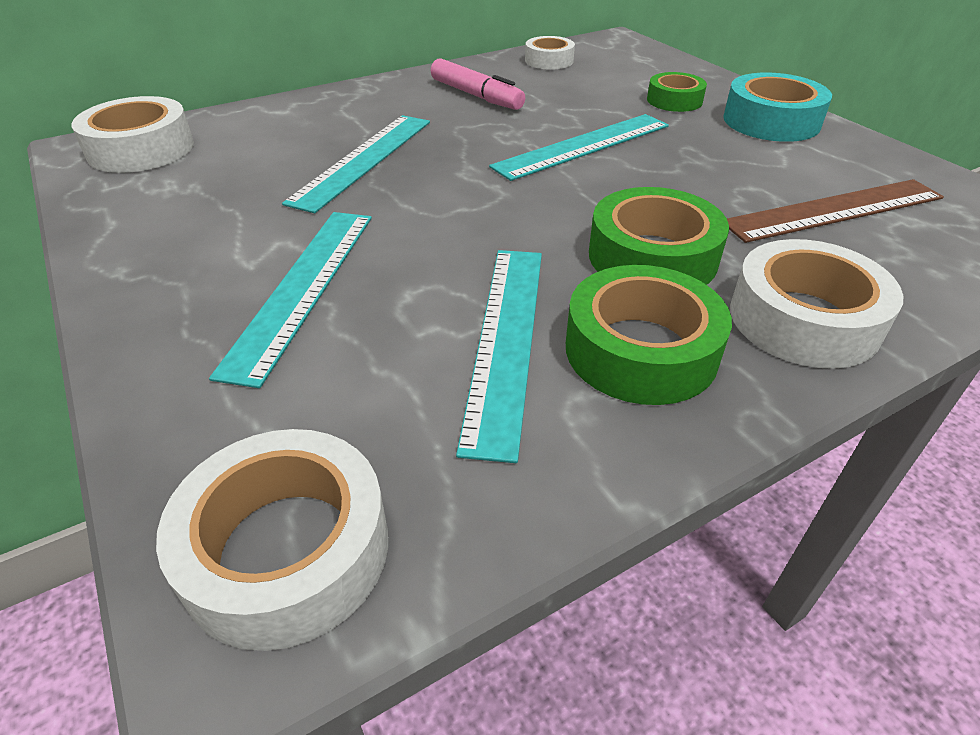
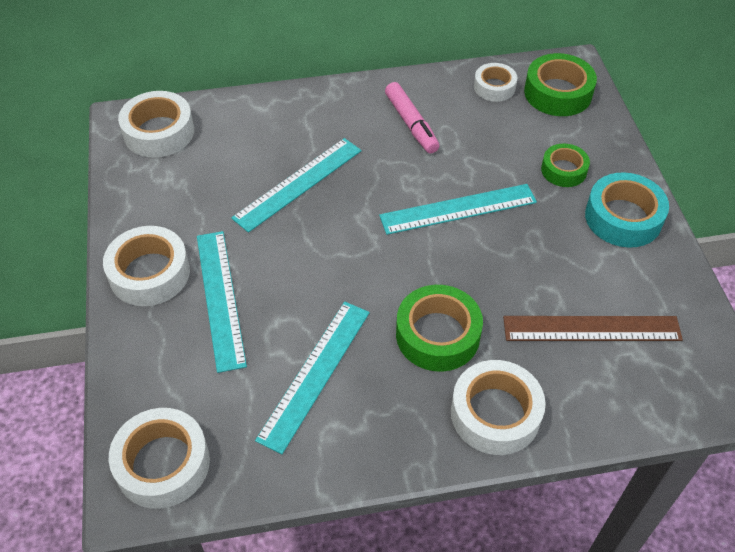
camera: 20 degrees right, 10 degrees up
(169, 284) = (149, 273): none -> white tape
(303, 287) = (220, 298): turquoise ruler -> turquoise ruler turned 45 degrees counterclockwise
(641, 350) = (385, 405): green tape -> green tape (558, 93)

